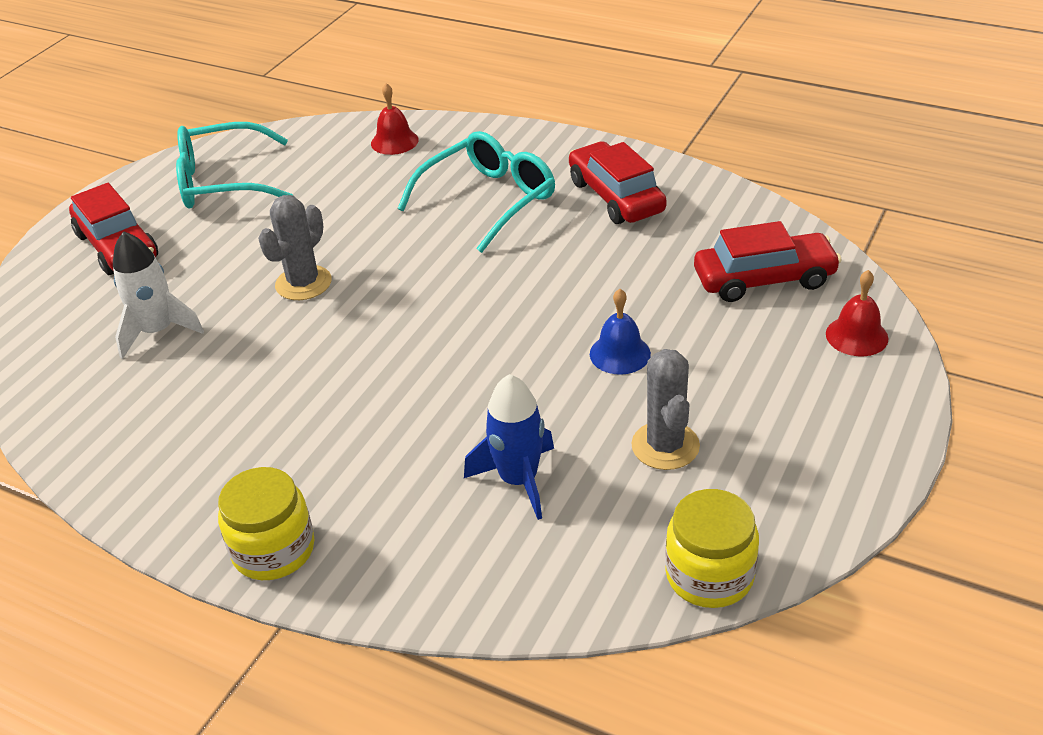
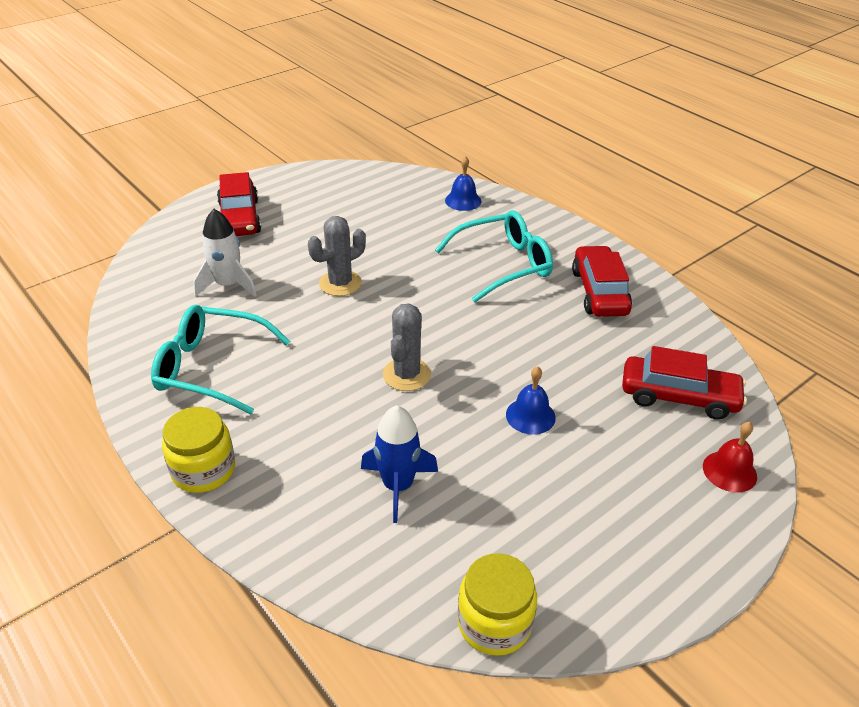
camera: 20 degrees right, 0 degrees up
(223, 182) = (332, 194): turquoise glasses -> turquoise glasses (211, 368)
(394, 141) = (463, 200): red bell -> blue bell
(665, 446) = (522, 503): grey cactus -> grey cactus (406, 375)

